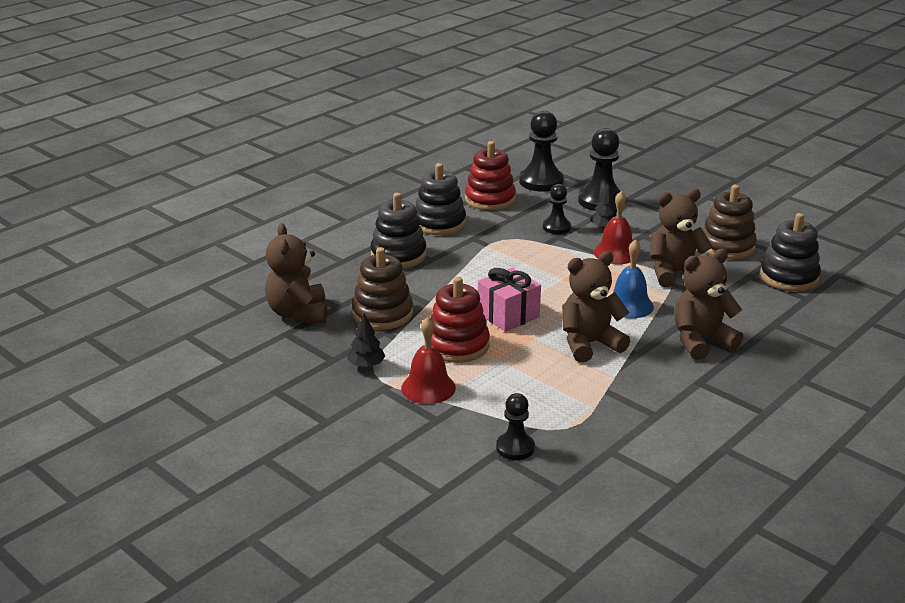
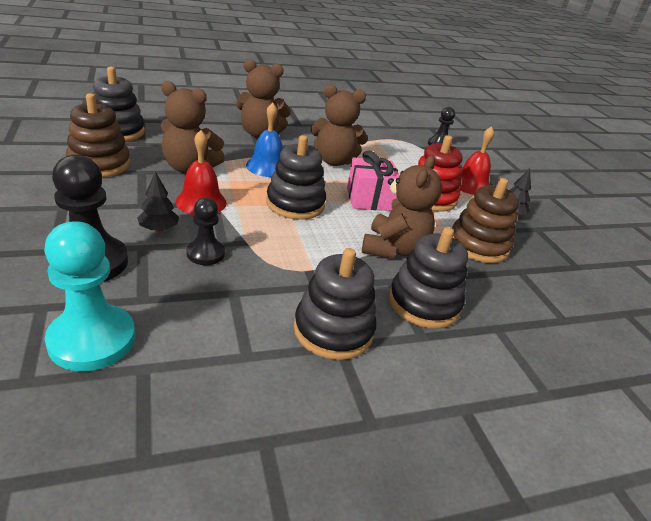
camera: 155 degrees left, 5 degrees up
(298, 313) = (563, 280): brown teddy bear -> brown teddy bear (393, 249)
(490, 199) = (216, 341): red stacking toy -> none
(541, 182) = (92, 340): black pawn -> turquoise pawn
(556, 282) = (295, 204): none -> black stacking toy

